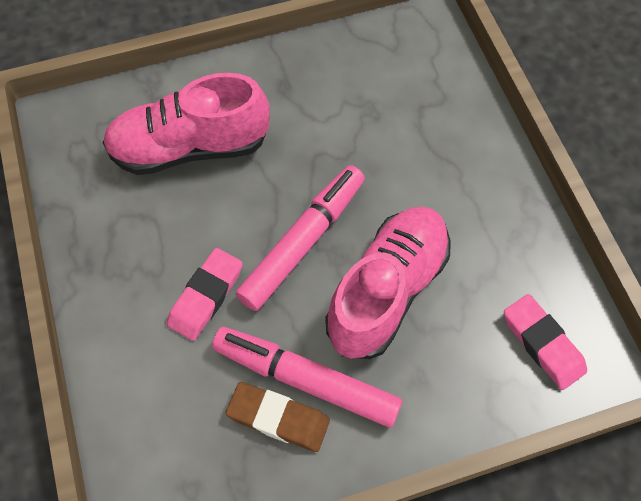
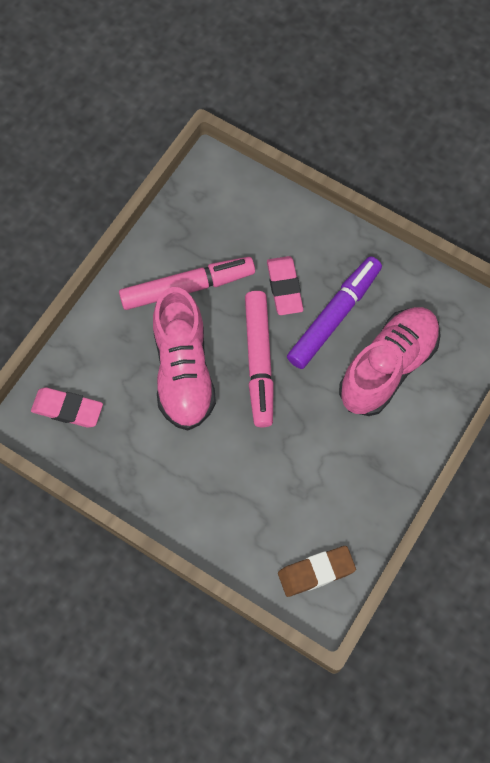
camera: 140 degrees right, 5 degrees up
(188, 229) = (334, 316): none -> purple marker
(278, 418) = (185, 258): brown eraser -> brown eraser (316, 572)

